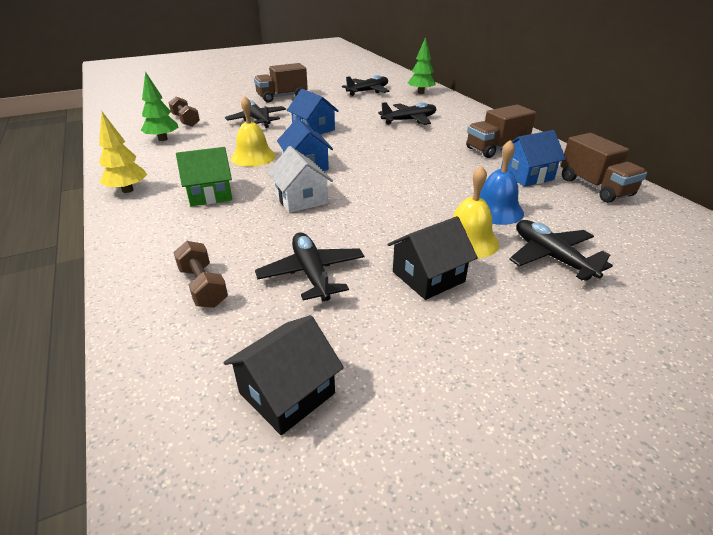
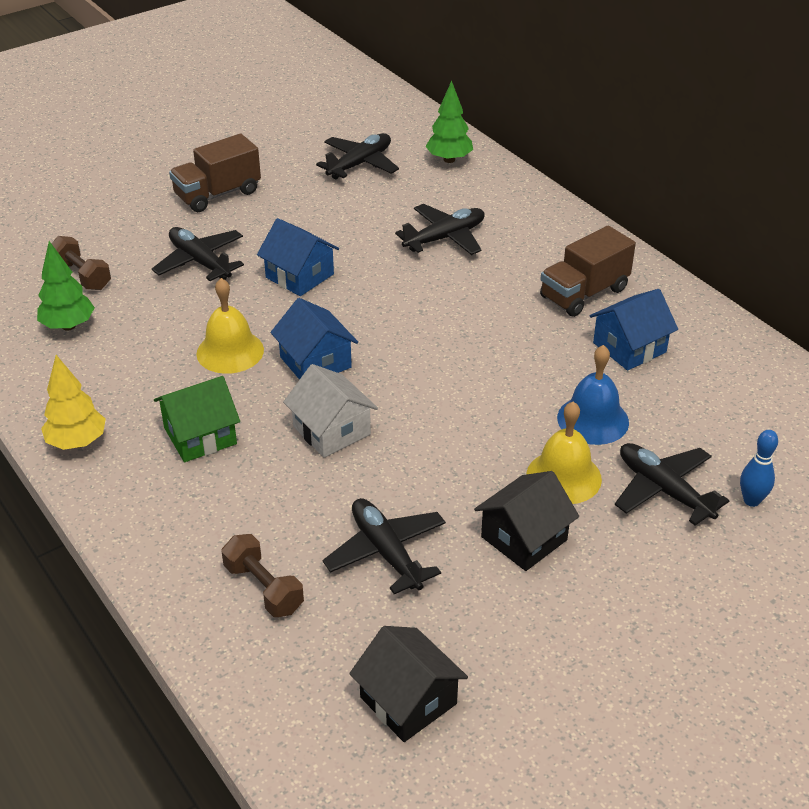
camera: 10 degrees left, 5 degrees up
(287, 393) = (408, 700): black house -> black house turned 75 degrees counterclockwise
(595, 187) = (719, 361): brown truck -> none
(630, 272) = (751, 500): none -> blue bowling pin

